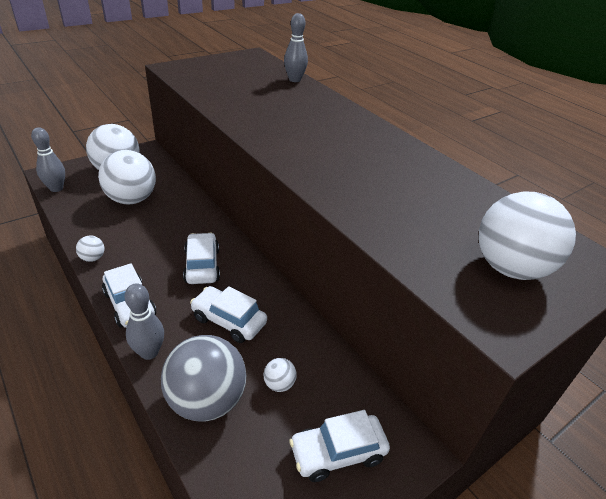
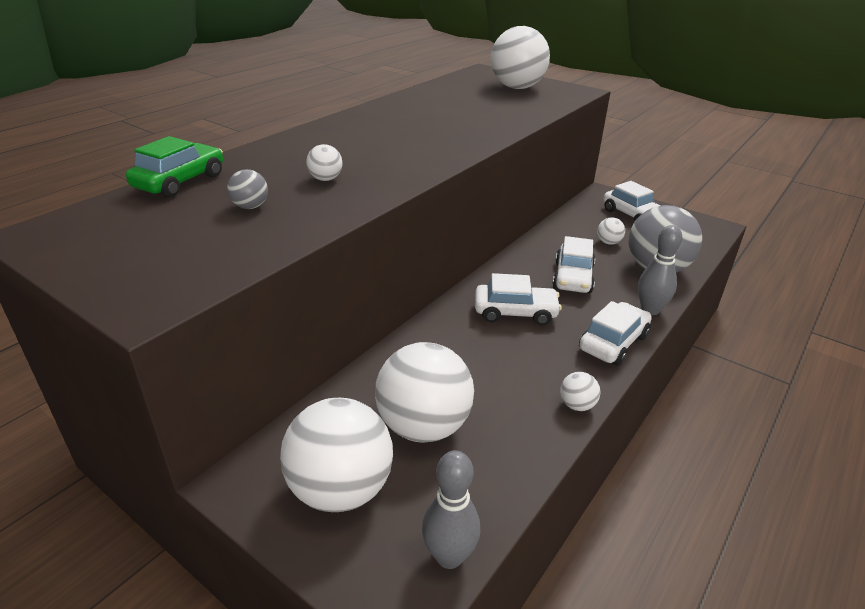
camera: 105 degrees left, 5 degrees down
(202, 265) = (515, 312): white car -> white car turned 150 degrees counterclockwise
(248, 91) = (250, 207): none -> grey ball
(273, 113) = (325, 179): none -> white ball
(294, 80) = (180, 182): grey bowling pin -> green car

